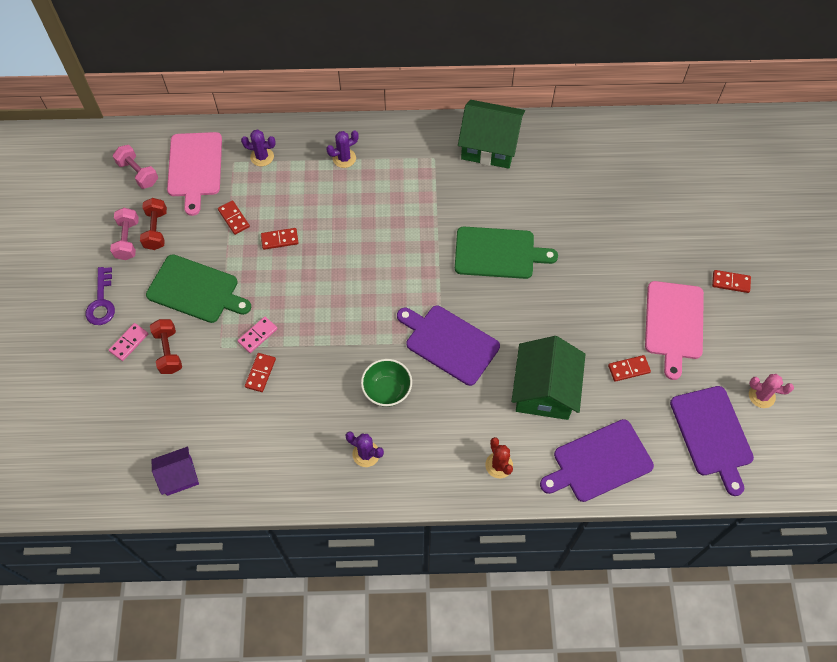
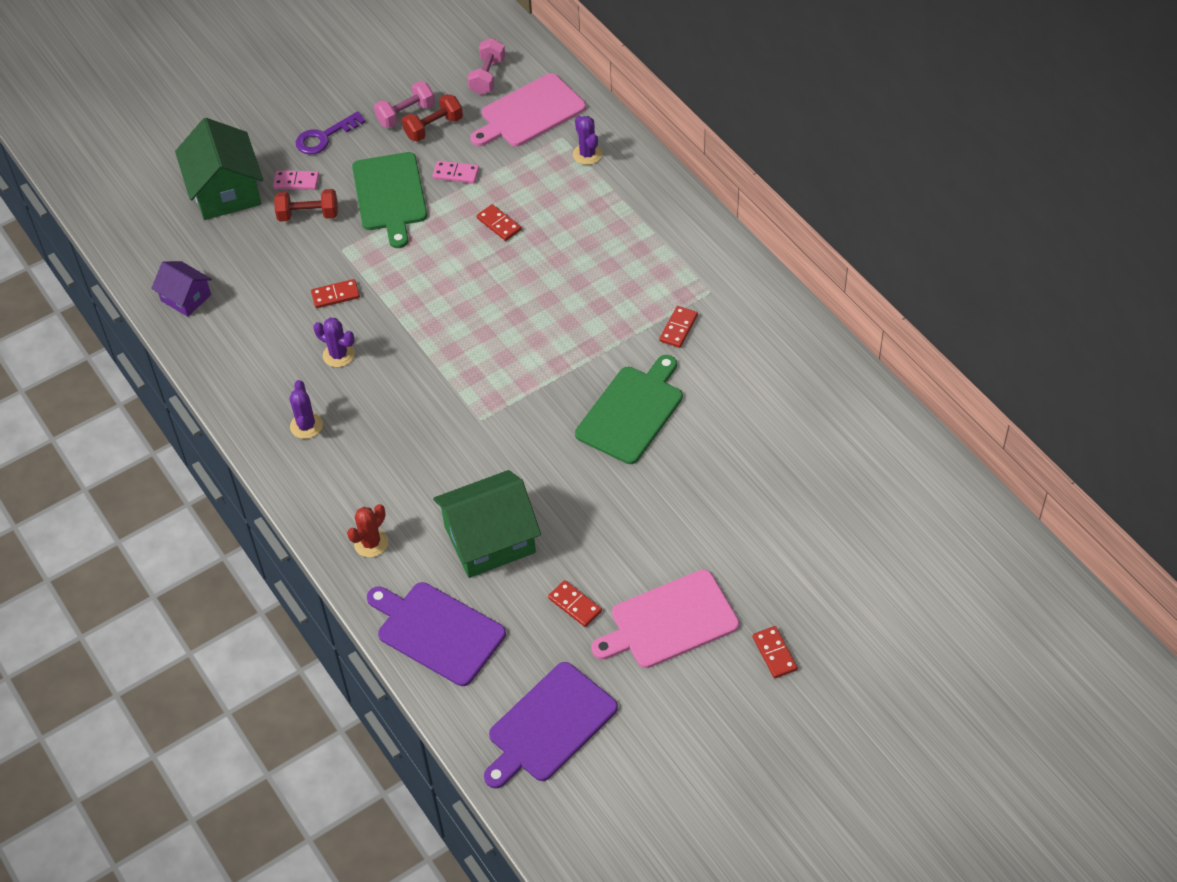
camera: 60 degrees right, 10 degrees down
(168, 351) = (308, 215): red dumbbell -> red dumbbell turned 45 degrees clockwise
(234, 218) = (494, 175): red domino -> red domino (678, 328)
(257, 335) = (375, 269): pink domino -> pink domino (456, 173)
(344, 158) = (643, 219): purple cactus -> purple cactus (338, 355)
(387, 390) = (390, 405): green bowl -> none
(449, 343) = (484, 427): purple cutting board -> none
(489, 145) = (771, 331): green house -> green house (225, 191)
(498, 253) = (632, 412): green cutting board -> green cutting board turned 120 degrees counterclockwise
(761, 396) = (638, 754): pink cactus -> none

